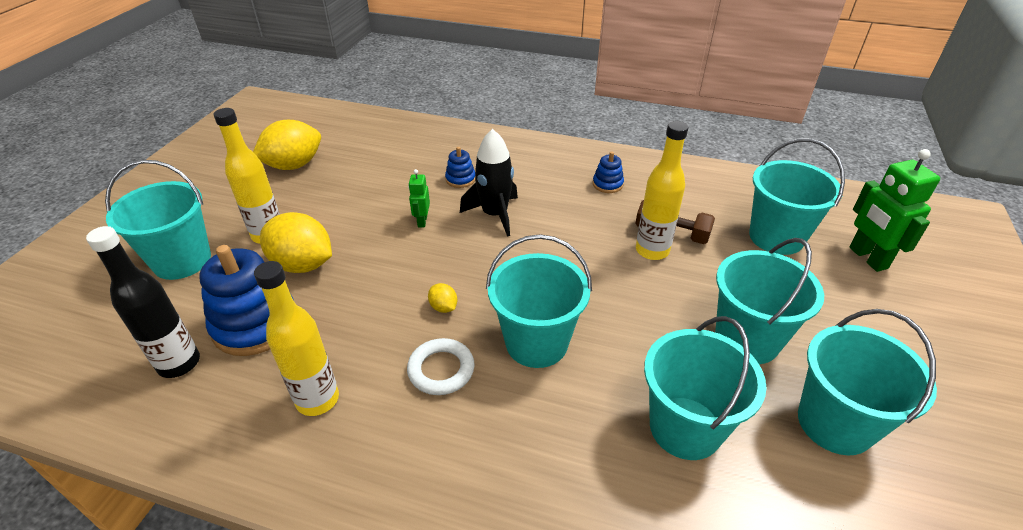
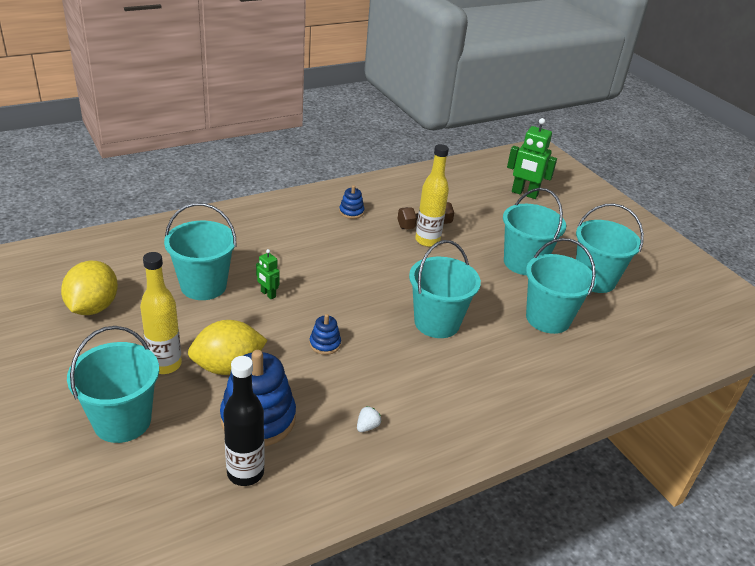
camera: 50 degrees left, 5 degrees down
(317, 399) = (367, 426): yellow bottle -> white strawberry
(441, 370) = (409, 367): white ring -> none
(443, 307) = (361, 335): yellow lemon -> none
(460, 179) = (250, 253): blue stacking toy -> blue stacking toy (325, 344)
(494, 214) = (309, 265): black rocket -> none
(776, 237) = (475, 202): turquoise bucket -> turquoise bucket (203, 286)

